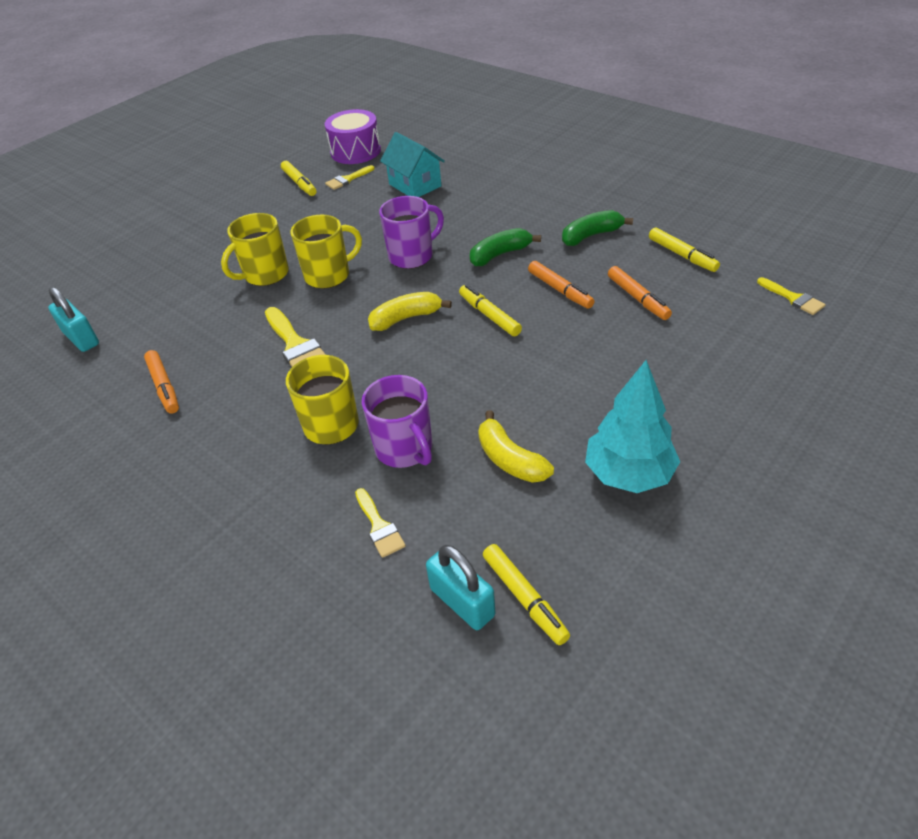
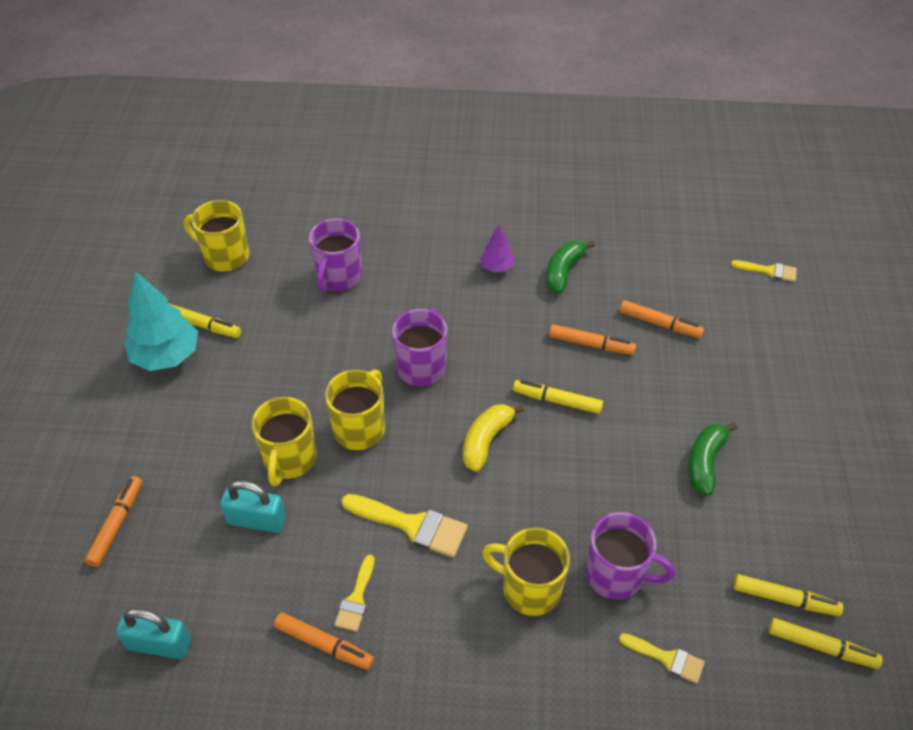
camera: 40 degrees left, 5 degrees up
(133, 267) = (116, 524): none -> orange marker
(348, 179) = (255, 298): yellow brush -> yellow brush (356, 598)
(355, 151) = (225, 256): purple drum -> yellow mug
(415, 185) = (338, 277): turquoise house -> purple mug
(462, 602) = (785, 680): turquoise padlock -> turquoise padlock (256, 520)
(500, 254) = (503, 328): green banana -> green banana (705, 462)
(510, 459) = (705, 535): yellow banana -> none
(538, 216) = (497, 267): none -> purple tree
(629, 474) = (796, 498): turquoise tree -> turquoise tree (167, 356)
(682, 255) = (655, 262): yellow marker -> yellow marker (785, 599)

